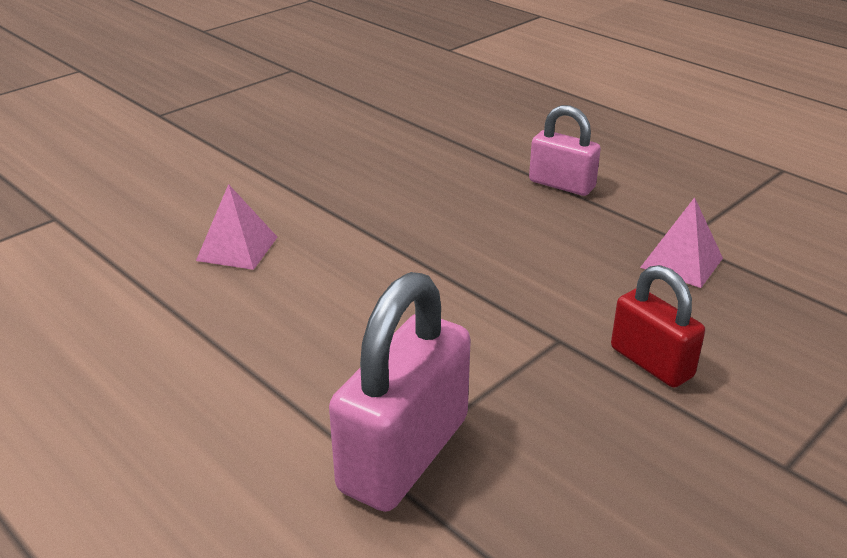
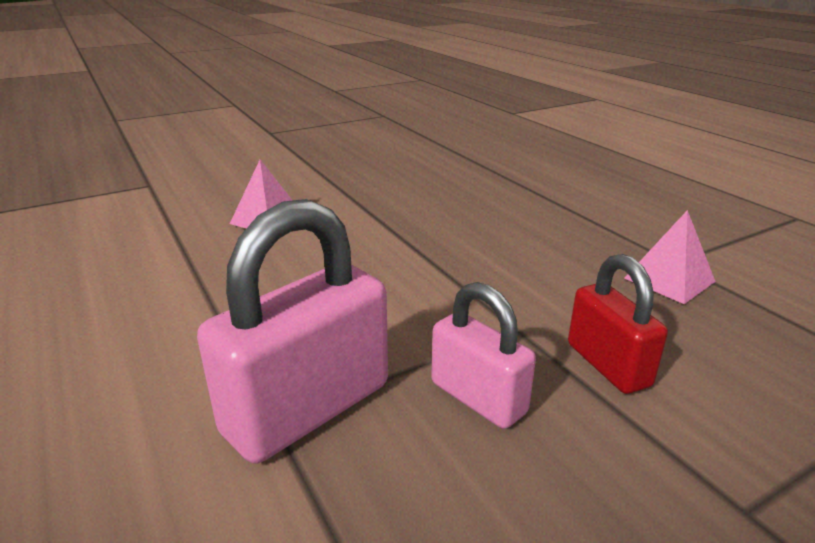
camera: 15 degrees right, 5 degrees down
(562, 184) = (570, 206): pink padlock -> pink padlock (478, 398)

